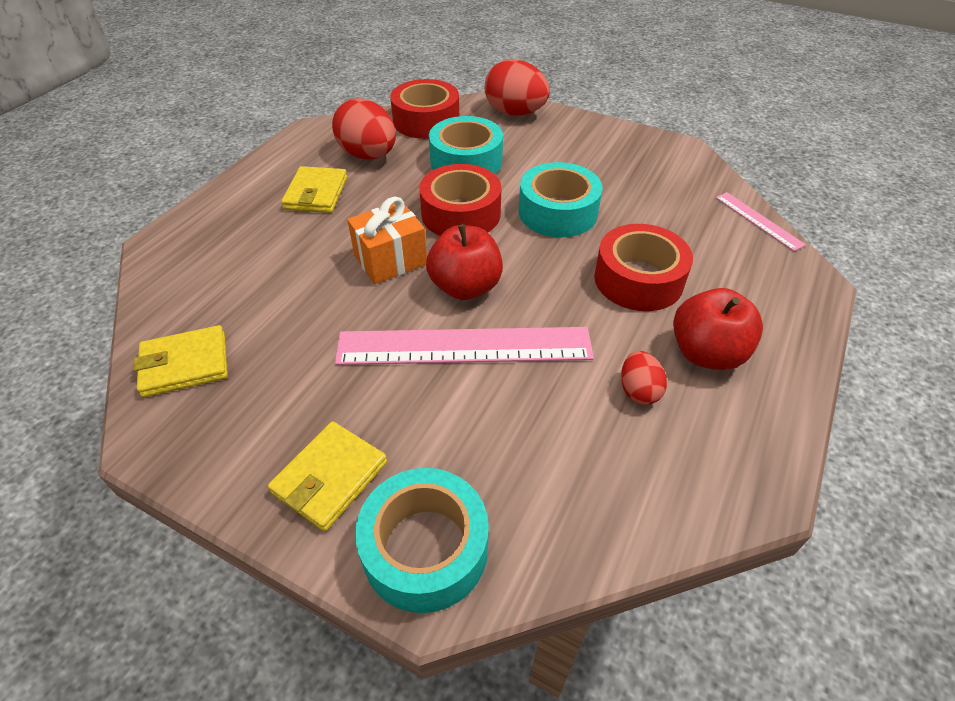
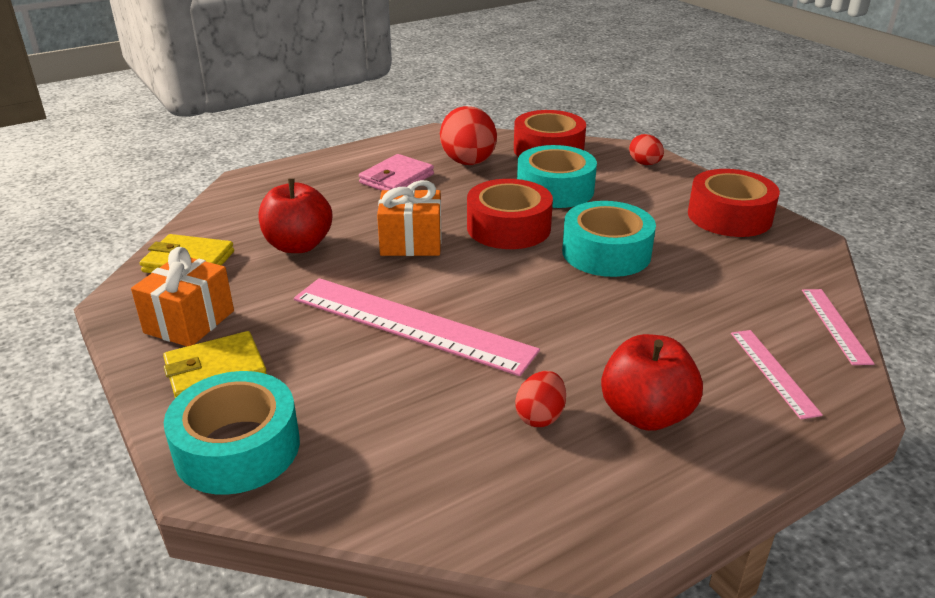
camera: 30 degrees right, 15 degrees down
(251, 434) = (189, 322): none -> orange gift
(316, 193) = (396, 179): yellow wallet -> pink wallet
(465, 287) = (456, 282): red apple -> red apple (298, 245)
(515, 113) = (645, 164): red egg -> red egg, size x0.53
(638, 279) = (635, 331): red tape -> red tape (729, 216)
(754, 278) = (773, 372): none -> pink ruler

